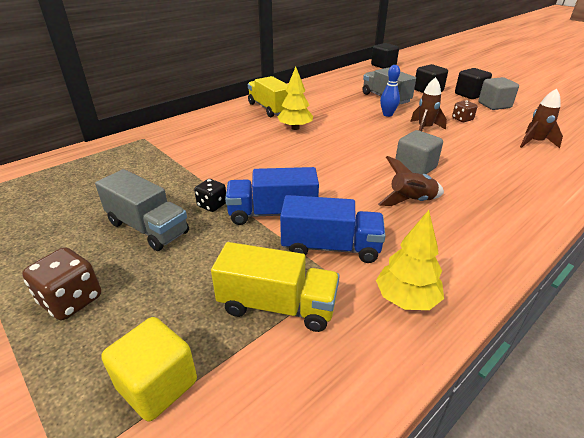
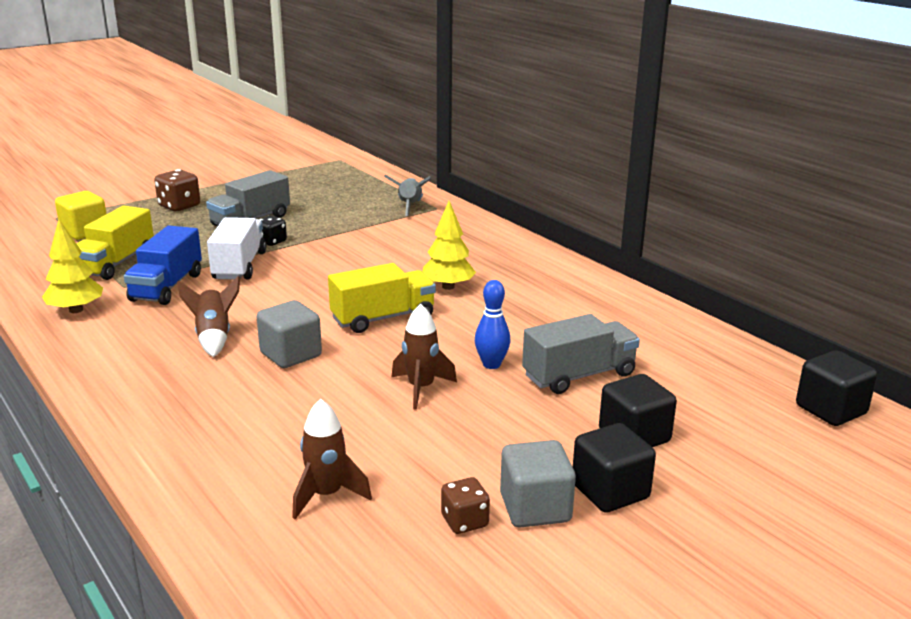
camera: 95 degrees right, 10 degrees down
(136, 149) = (410, 207): none -> grey rocket
(270, 109) = (526, 273): yellow truck -> yellow truck (383, 318)
(272, 213) = (239, 266): blue truck -> white truck
(462, 119) = (457, 439): brown dice -> brown dice (464, 521)

